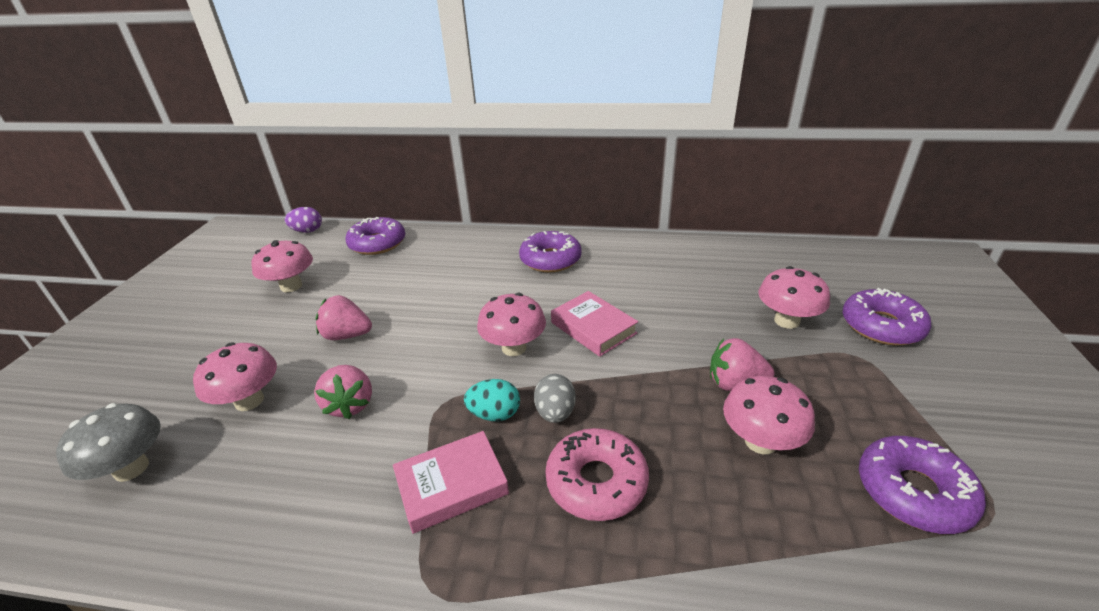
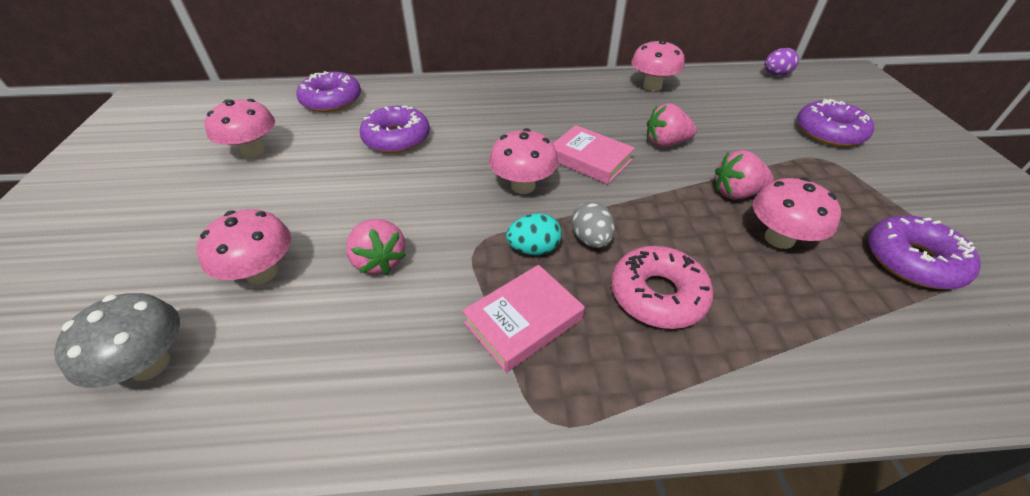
camera: 15 degrees left, 10 degrees up
(307, 231) = (244, 94): purple egg -> purple egg (775, 75)
(347, 335) = (342, 193): pink strawberry -> pink strawberry (665, 143)
(550, 259) = (519, 101): purple donut -> purple donut (397, 138)
(786, 321) = (753, 136): pink mushroom -> pink mushroom (652, 86)

